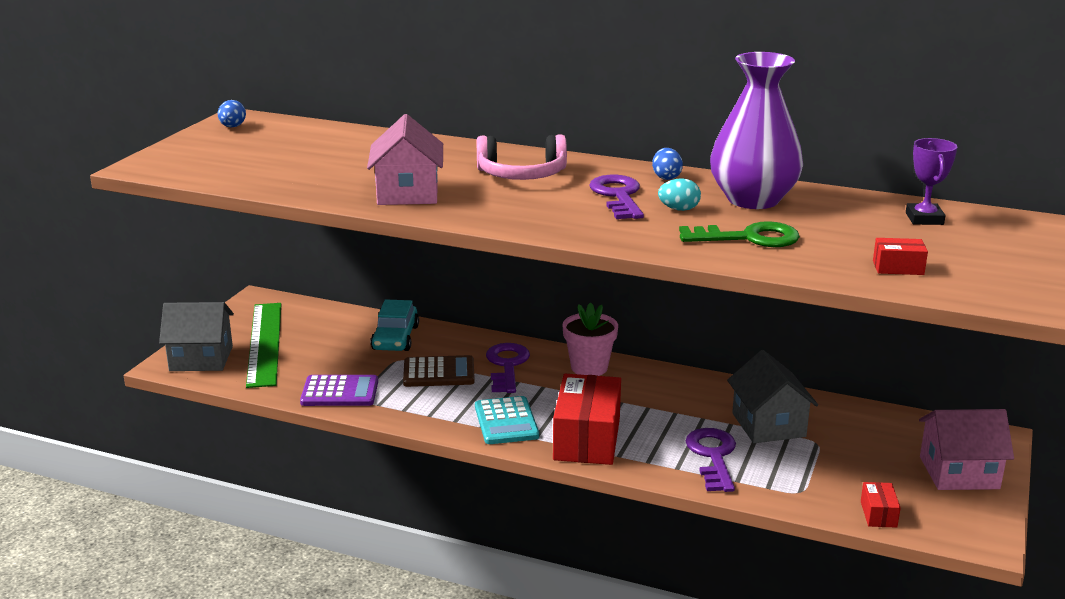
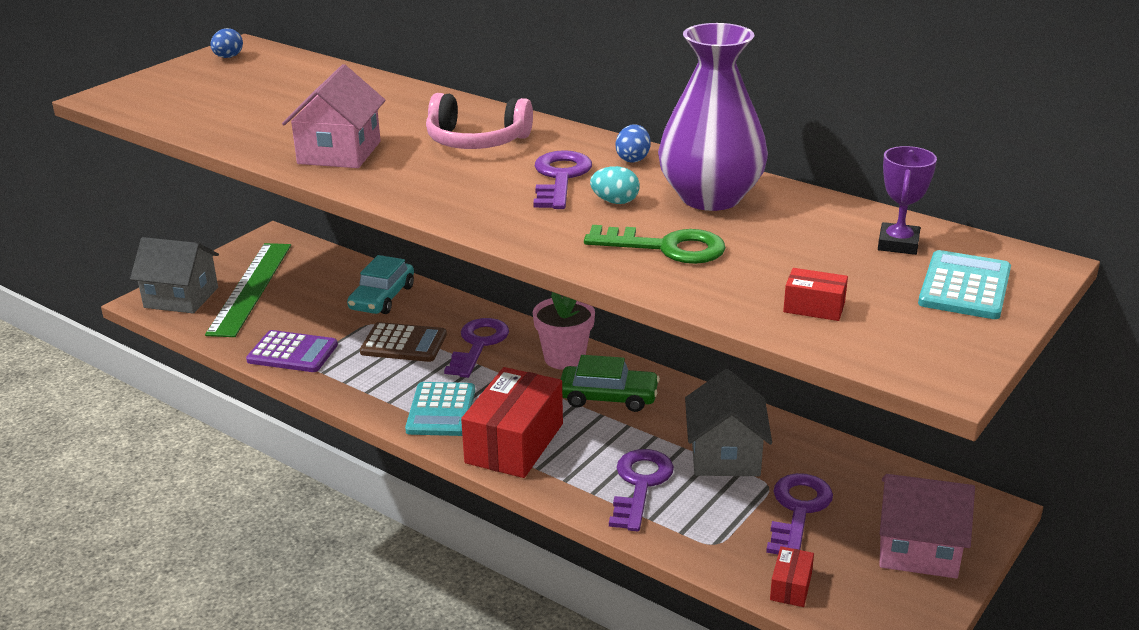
camera: 15 degrees right, 5 degrees up
(645, 393) = (608, 397): none -> green car
(851, 458) = (798, 510): none -> purple key
(996, 242) = (964, 287): none -> turquoise calculator

